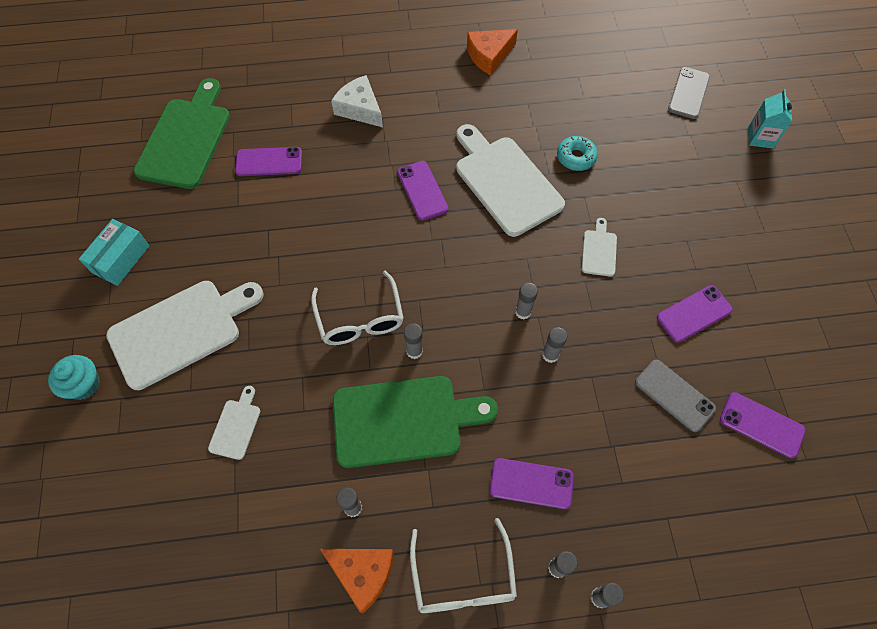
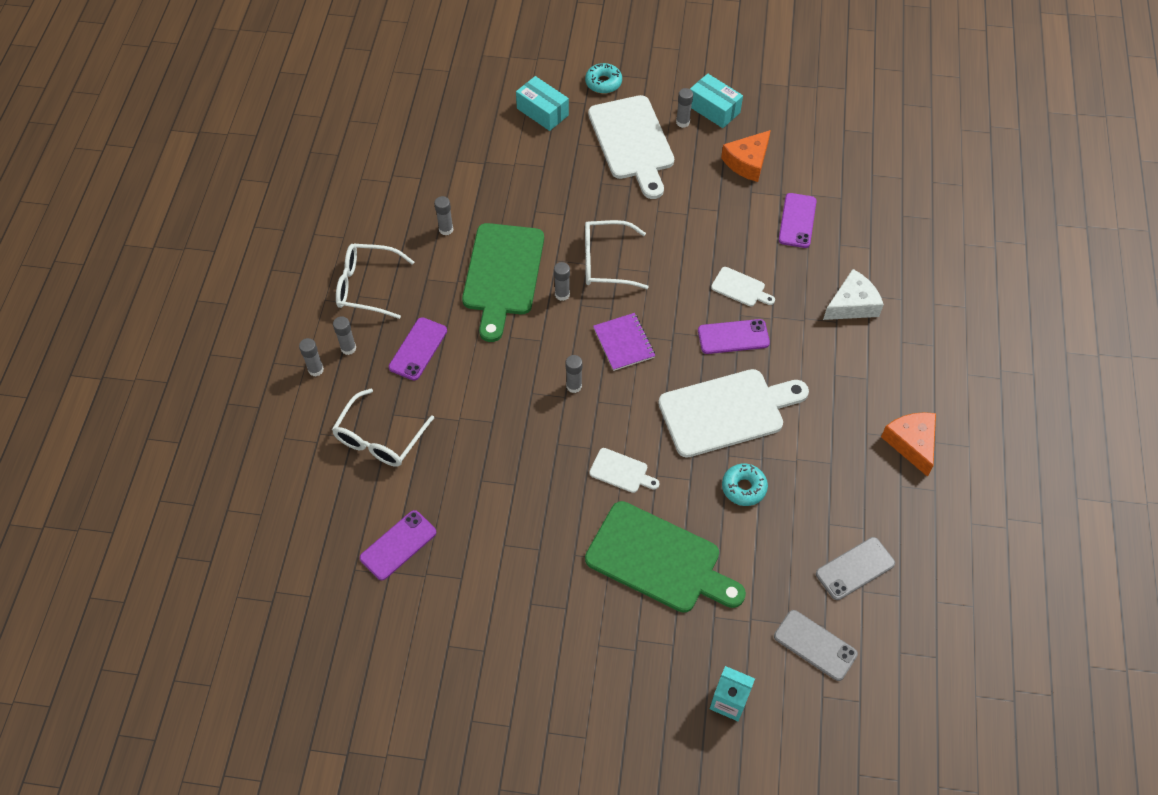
camera: 105 degrees right, 5 degrees down
(84, 385) = (603, 83): turquoise cupcake -> turquoise donut
(140, 445) = (542, 112): none -> turquoise box
(186, 139) = (839, 162): green cutting board -> green cutting board (659, 560)
(236, 426) = (537, 168): white cutting board -> white cutting board (740, 288)
(362, 573) = (396, 227): orange cheese -> orange cheese (747, 162)
(457, 279) = (623, 343): none -> purple notebook
(550, 355) = (524, 395): grey glue stick -> grey glue stick (682, 122)
(656, 486) = (379, 438): none -> white glasses
(674, 395) = (451, 483): grey phone -> grey phone (855, 568)
(694, 314) = (525, 532): purple phone -> none

